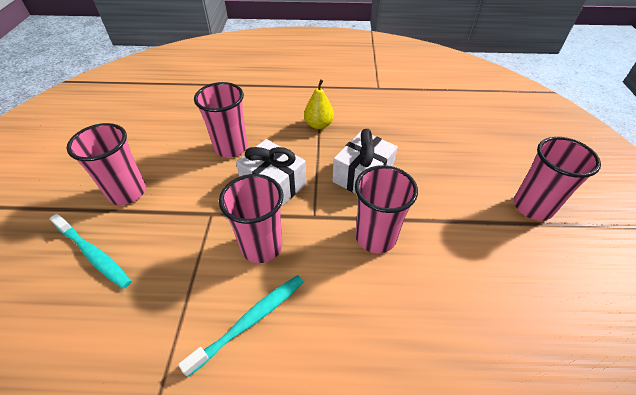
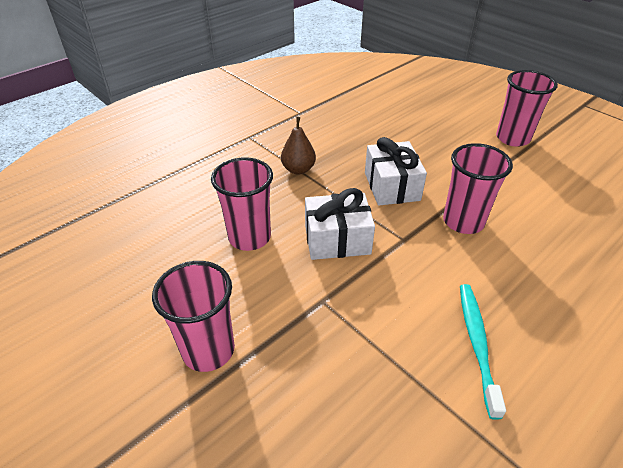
camera: 45 degrees left, 5 degrees down
(93, 254) = (270, 426): turquoise toothbrush -> none
(261, 246) = (402, 290): pink cup -> none
(318, 125) = (298, 169): yellow pear -> brown pear

